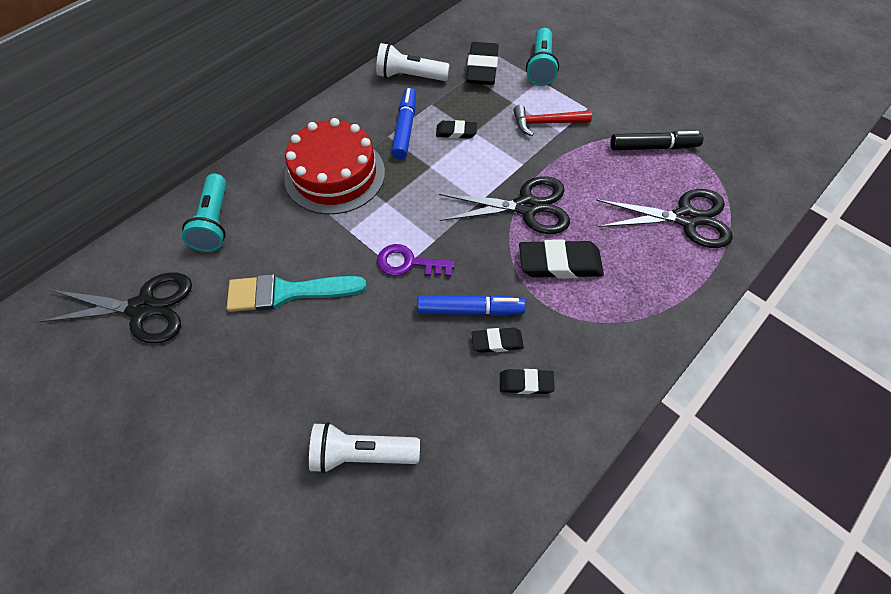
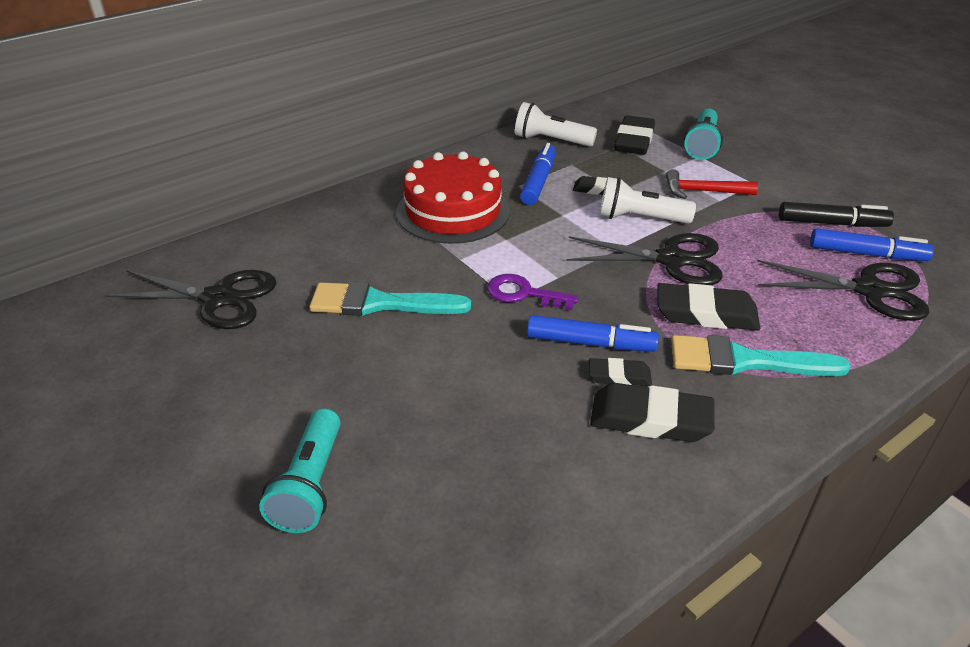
camera: 10 degrees right, 20 degrees down
(214, 222) = (312, 236): turquoise flashlight -> turquoise flashlight (310, 485)
(362, 453) = (437, 459): white flashlight -> white flashlight (640, 218)
(526, 383) = (650, 419): black eraser -> black eraser, size x1.77
(594, 310) = (744, 361): none -> turquoise brush
(682, 178) = (867, 254): none -> blue marker

